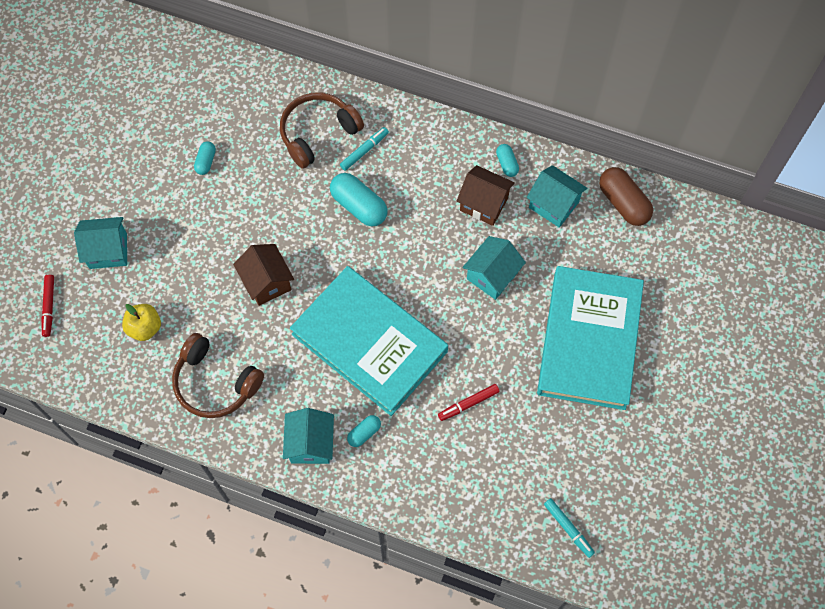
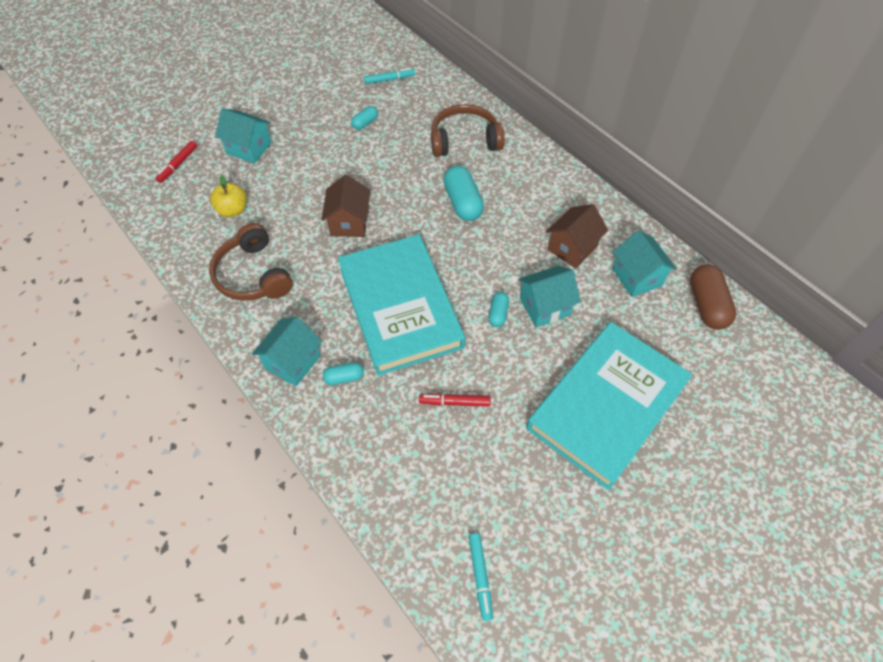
camera: 30 degrees right, 10 degrees down
(364, 151) = (494, 167): turquoise marker -> turquoise marker (389, 79)
(484, 204) = (572, 248): brown house -> brown house turned 75 degrees clockwise
(507, 164) = (612, 227): turquoise capsule -> turquoise capsule (498, 314)

